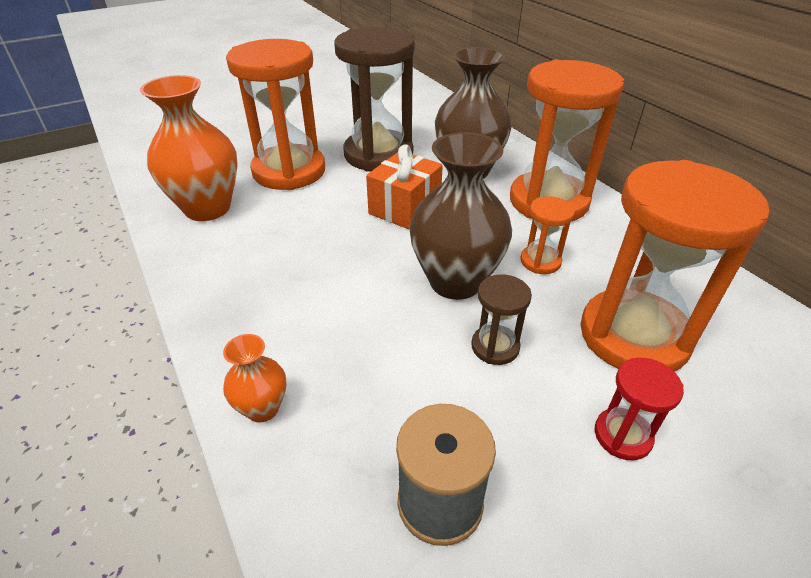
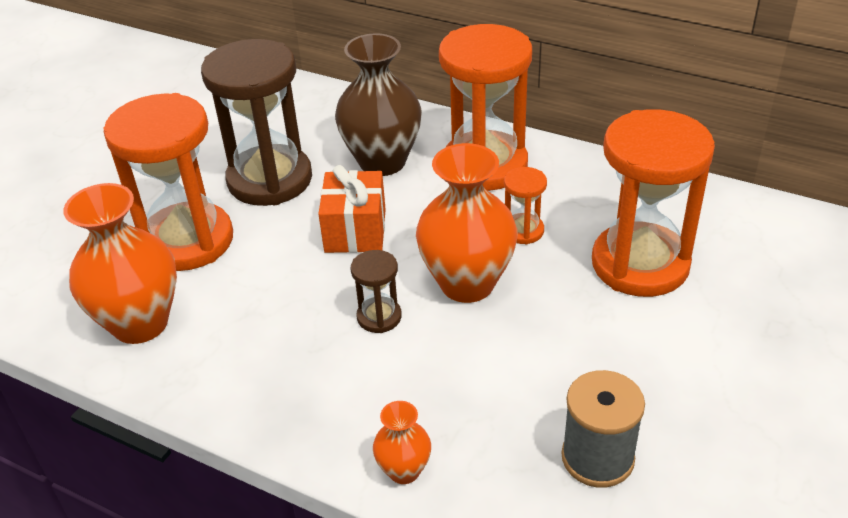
camera: 30 degrees left, 0 degrees up
(455, 281) = (467, 283): brown vase -> orange vase
(495, 347) = (545, 325): brown hourglass -> brown hourglass (379, 317)
(622, 435) = (682, 345): red hourglass -> none

